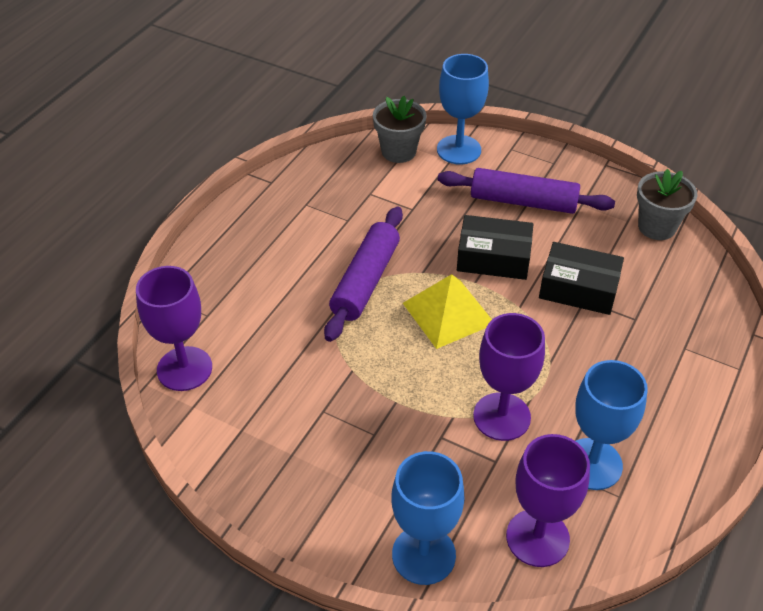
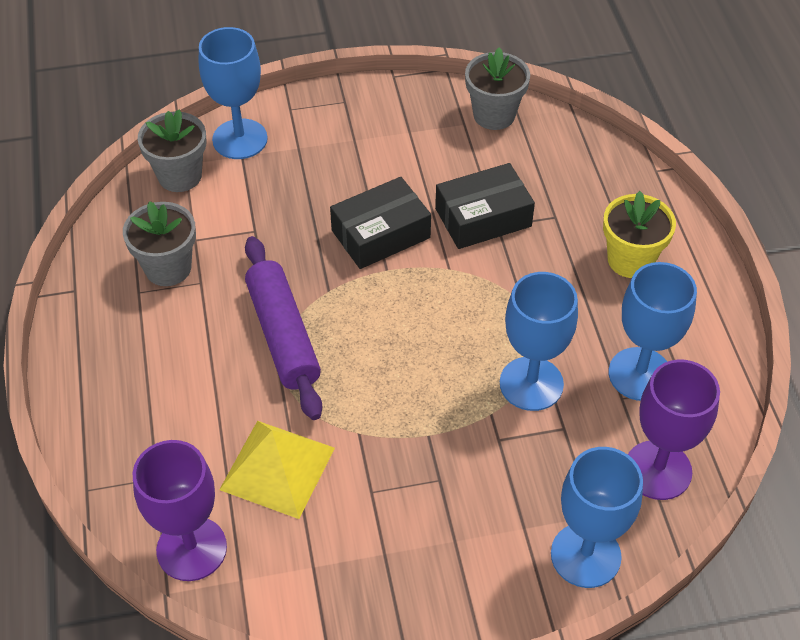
camera: 40 degrees left, 5 degrees up
(337, 200) = (168, 268): none -> grey flower pot
(448, 313) = (392, 316): yellow pyramid -> yellow pyramid (277, 468)
(501, 416) = (531, 384): purple goblet -> blue goblet
(523, 201) = (354, 159): purple rolling pin -> none
(666, 382) = (630, 260): none -> yellow flower pot

